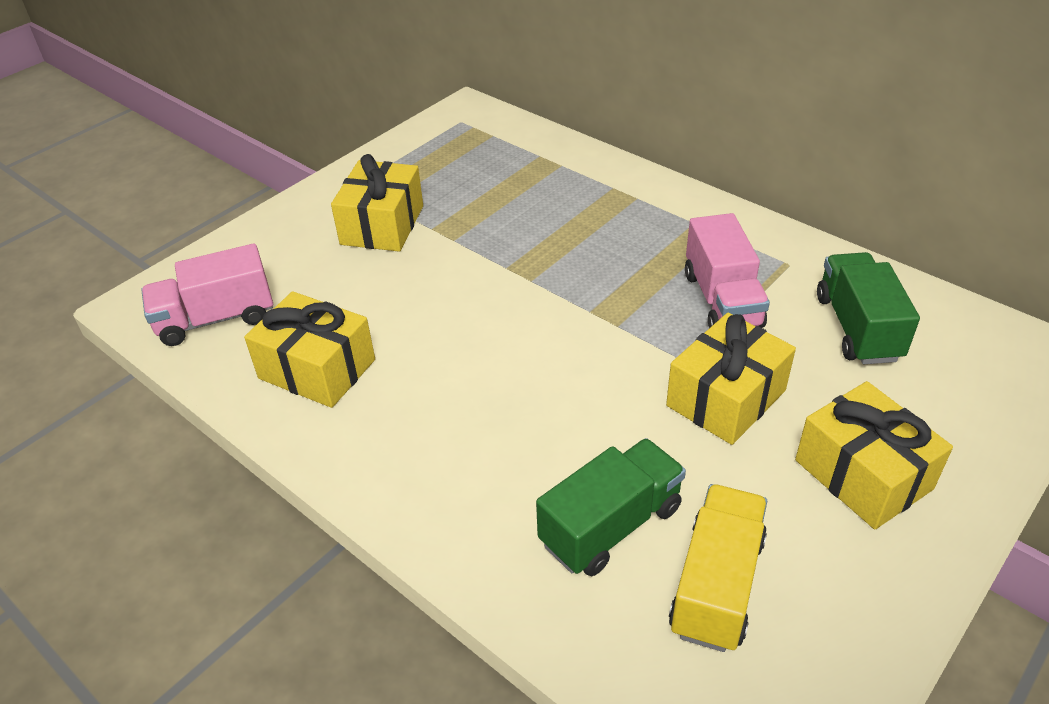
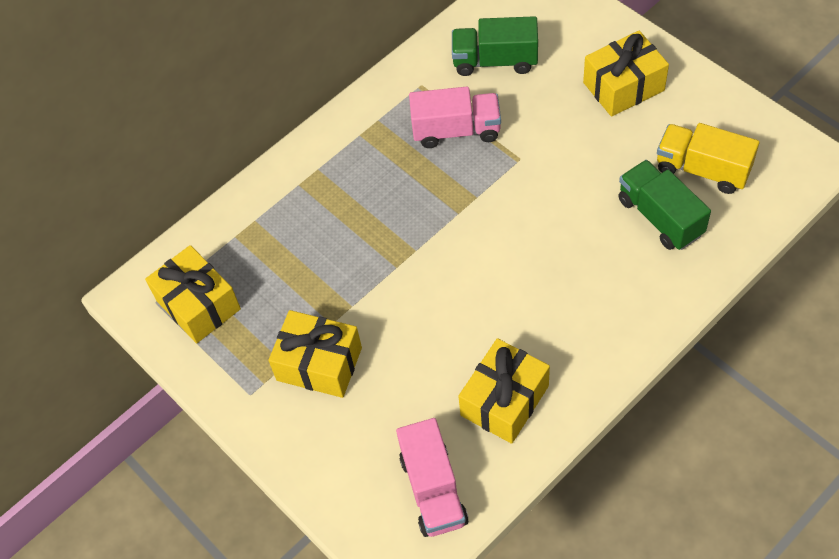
camera: 80 degrees left, 15 degrees up
(726, 398) = (556, 143): yellow gift -> yellow gift (198, 305)

